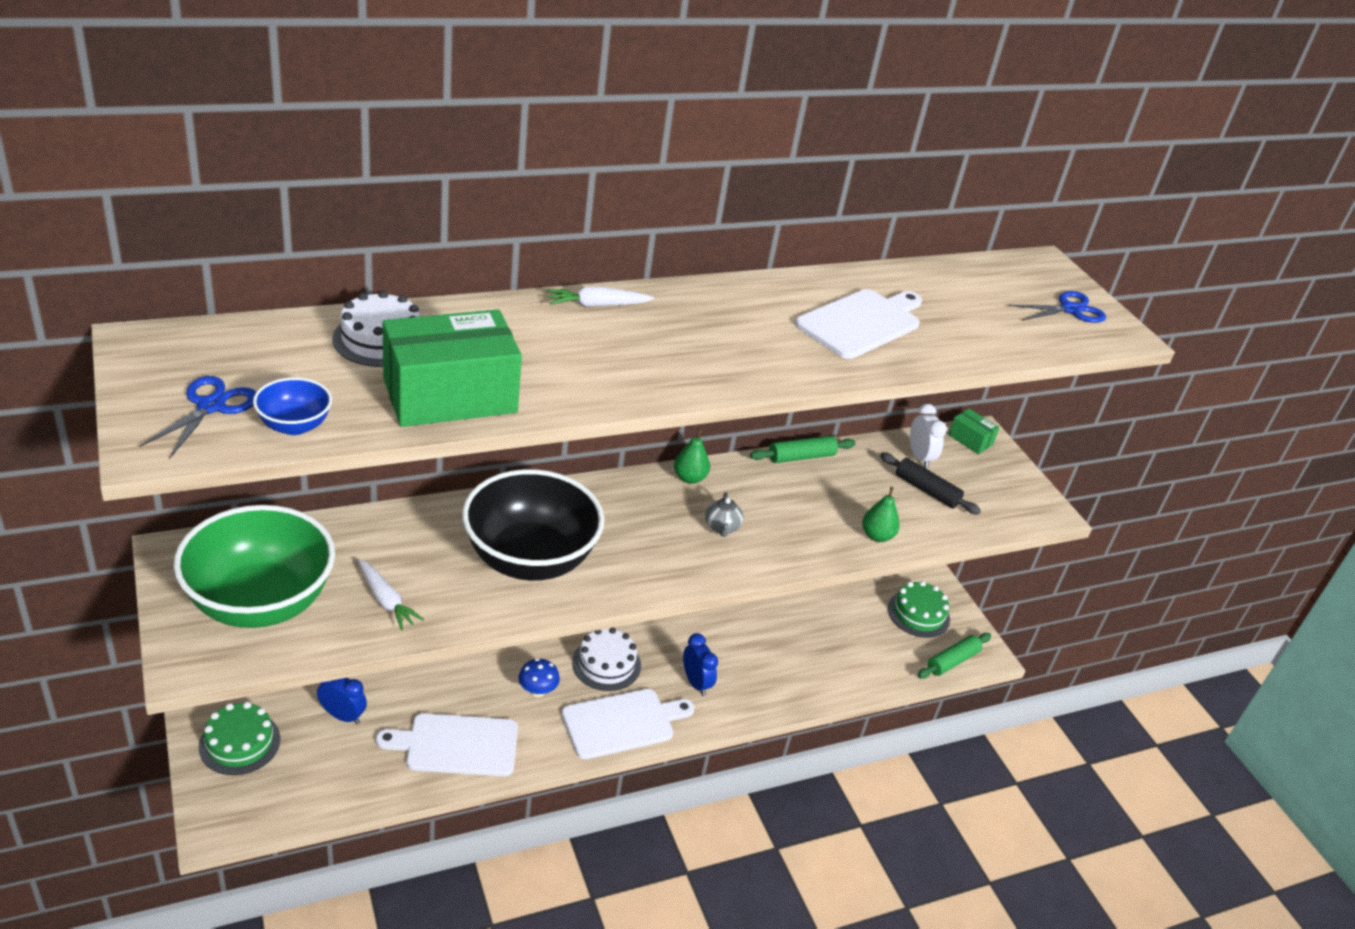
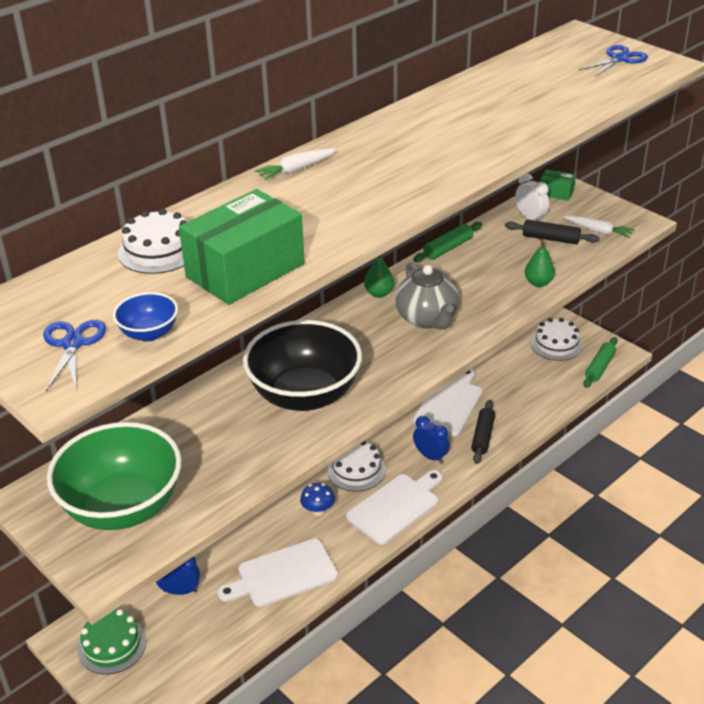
camera: 15 degrees left, 0 degrees up
(386, 600) = (219, 467): white carrot -> white carrot (598, 231)
(722, 527) = (427, 319): grey teapot -> grey teapot, size x2.02
(768, 685) = (483, 436): none -> black rolling pin
(861, 323) = (490, 116): white cutting board -> white cutting board (449, 404)
(918, 614) = (556, 344): green cake -> white cake

